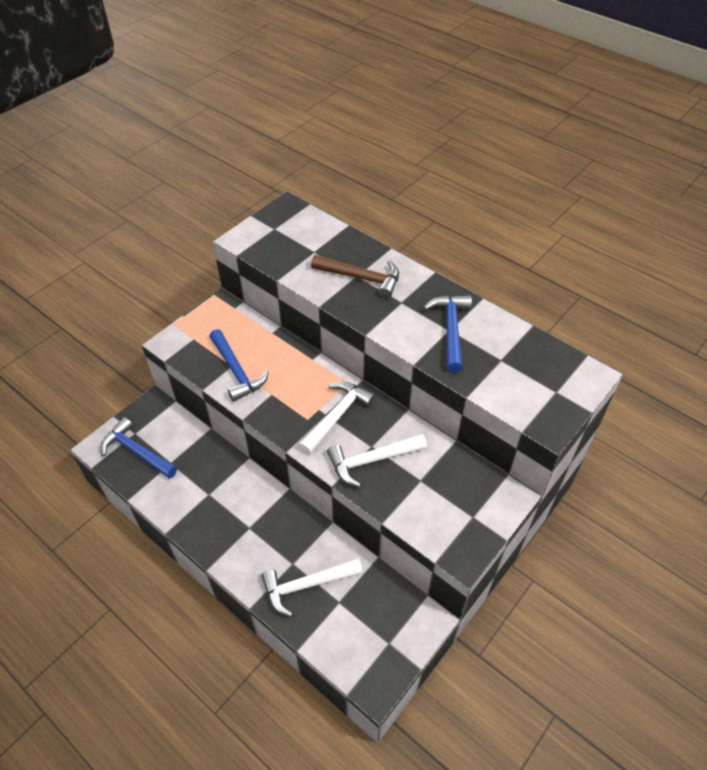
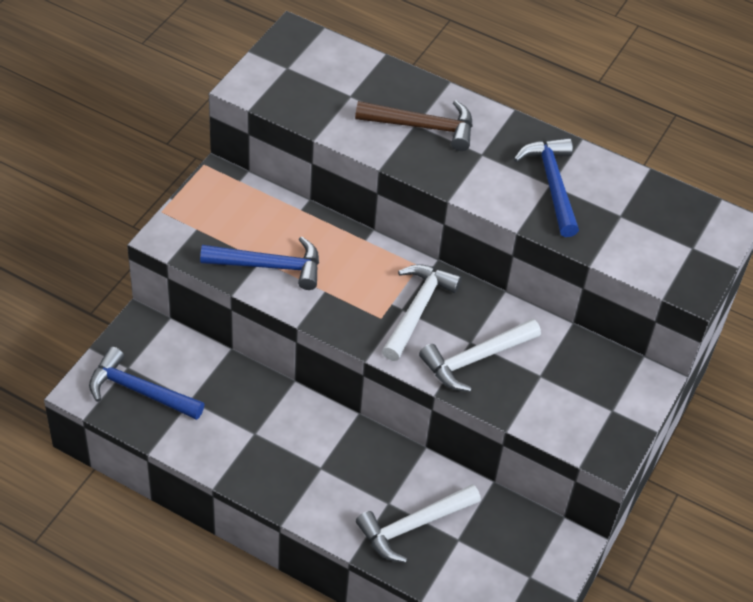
camera: 15 degrees left, 0 degrees up
(236, 371) = (269, 266): blue hammer -> blue hammer turned 45 degrees counterclockwise

